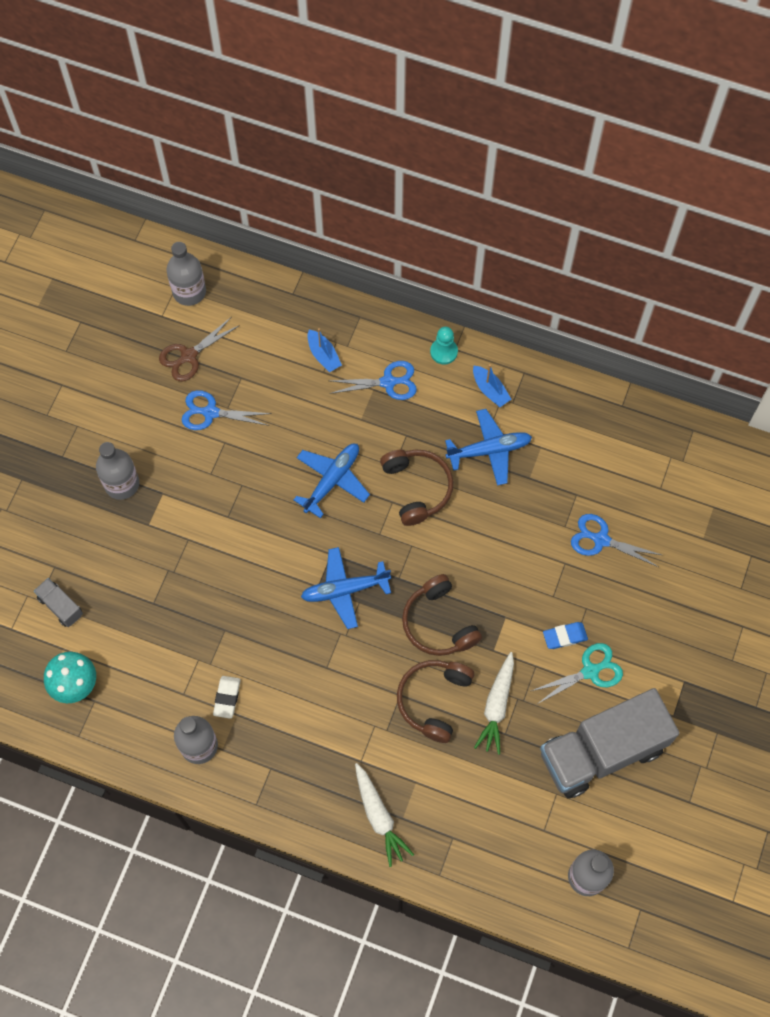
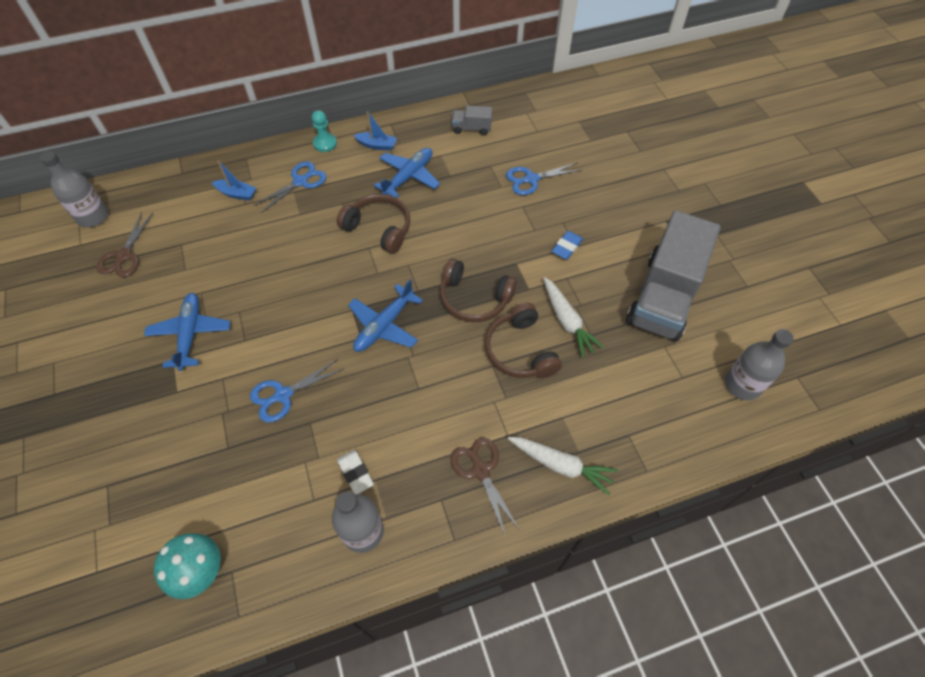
camera: 40 degrees left, 10 degrees down
(60, 606) = (136, 514): grey truck -> grey truck (471, 128)
(122, 484) = (128, 377): grey bottle -> none
(210, 412) = (172, 280): blue scissors -> blue scissors (283, 395)
(317, 771) = (481, 471): none -> brown scissors
(332, 480) = (310, 263): blue plane -> blue plane (190, 334)
(590, 671) = (604, 256): turquoise scissors -> none

